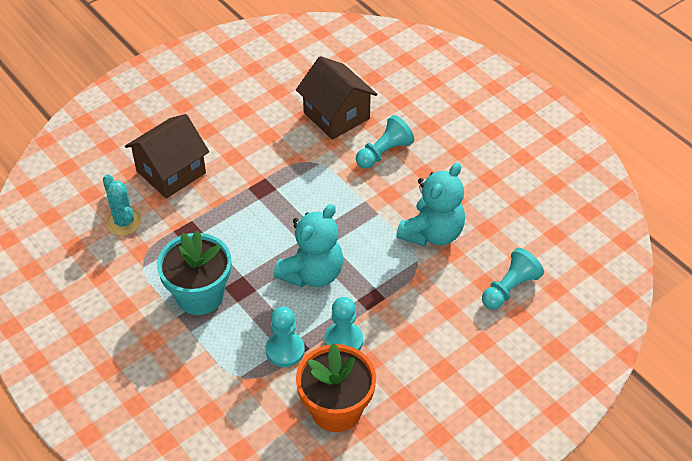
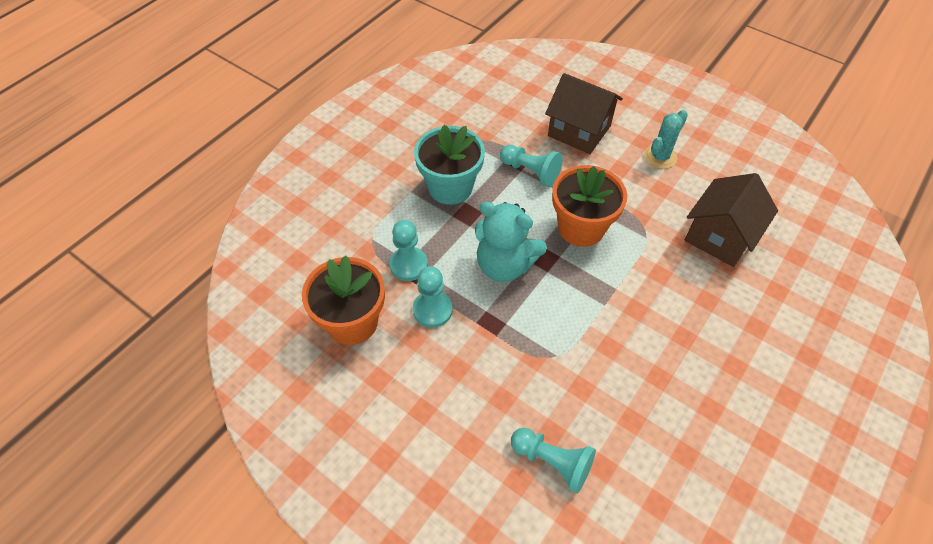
camera: 75 degrees right, 5 degrees up
(124, 222) = (510, 117): turquoise cactus -> turquoise cactus (660, 157)
(291, 205) = (581, 228): none -> orange flower pot
(384, 152) = (692, 291): turquoise pawn -> turquoise pawn (530, 172)
(432, 233) = (600, 362): turquoise teddy bear -> none

